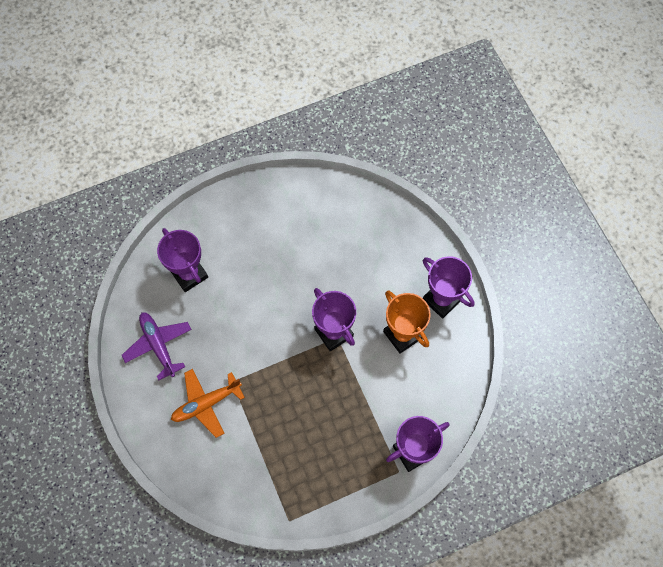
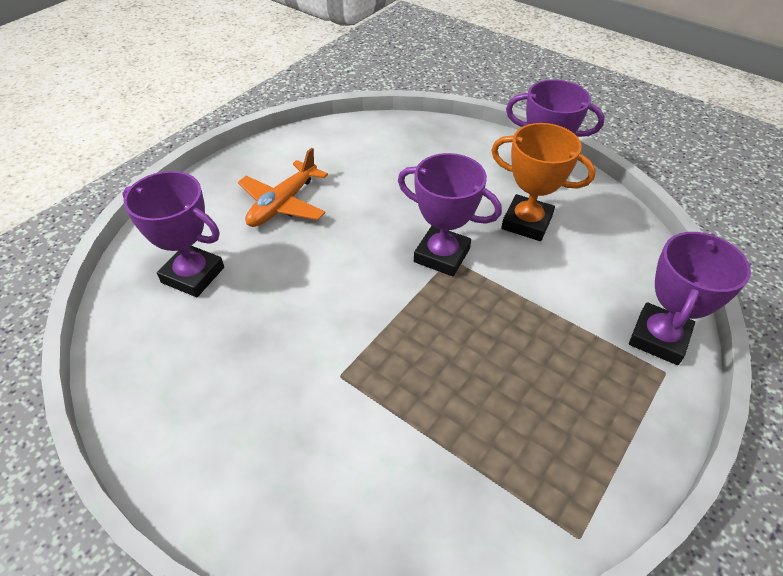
camera: 30 degrees left, 20 degrees down
(158, 345) = (187, 382): purple plane -> none
(206, 403) = (316, 427): orange plane -> orange plane (283, 204)

